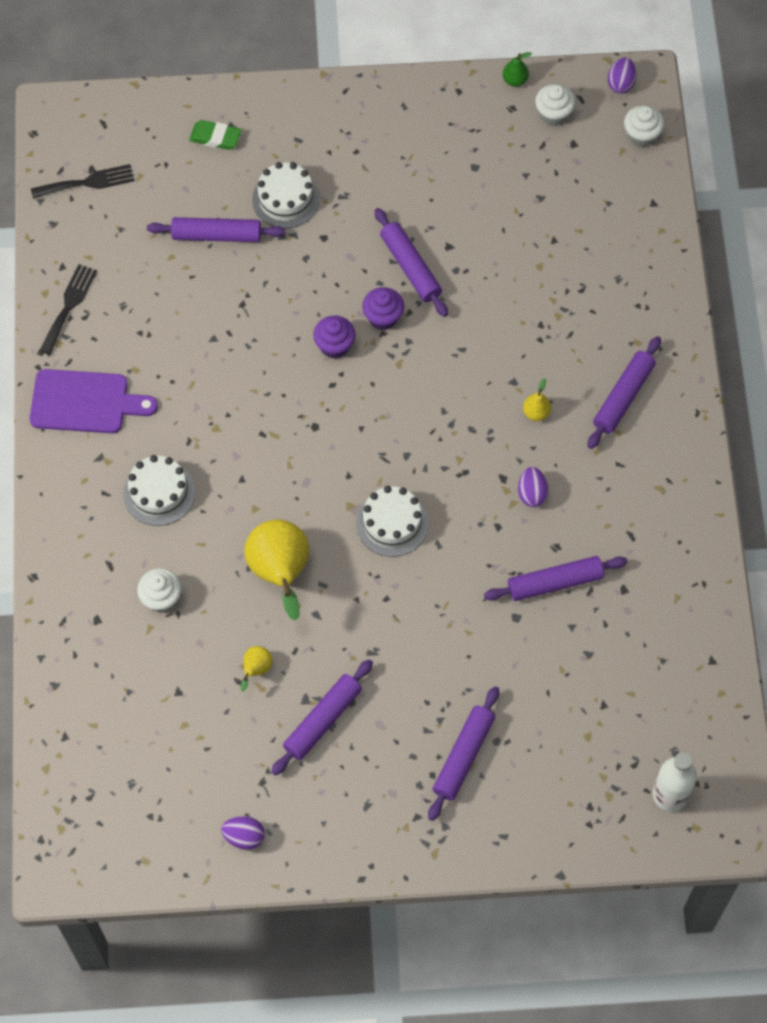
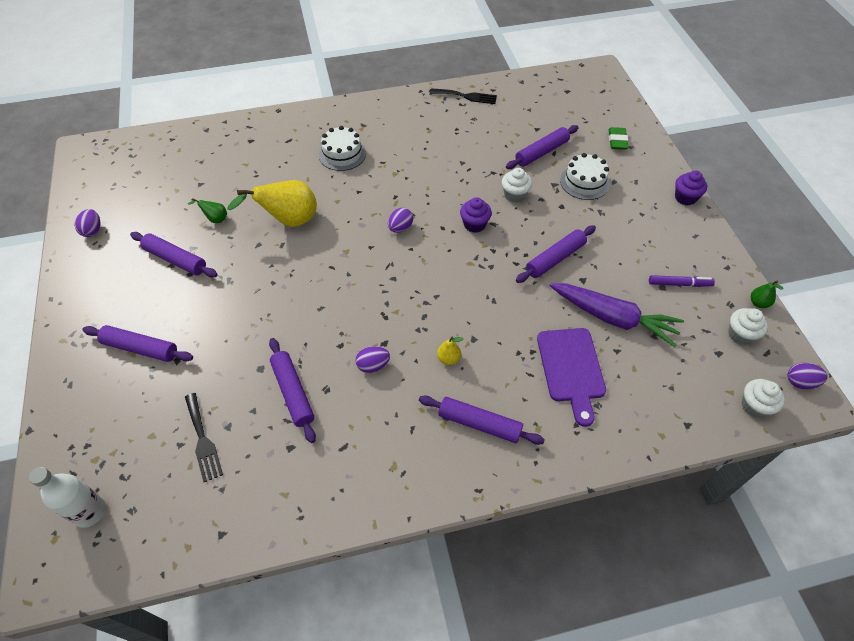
camera: 80 degrees right, 10 degrees down
(85, 402) = (400, 113): purple cutting board -> purple cutting board (571, 369)
(88, 182) = (557, 91): black fork -> black fork (202, 440)
(161, 598) = (266, 166): white cupcake -> white cupcake (514, 195)
(216, 235) = (541, 152): purple rolling pin -> purple rolling pin turned 60 degrees clockwise
(256, 670) = (215, 219): yellow pear -> green pear
(322, 435) = (400, 228): none -> purple egg
(383, 317) = (506, 248): purple cupcake -> purple cupcake (685, 198)
(392, 523) = (335, 277): white cake -> none
(474, 148) = (679, 284): none -> purple marker
(509, 231) = (613, 318): none -> purple carrot

